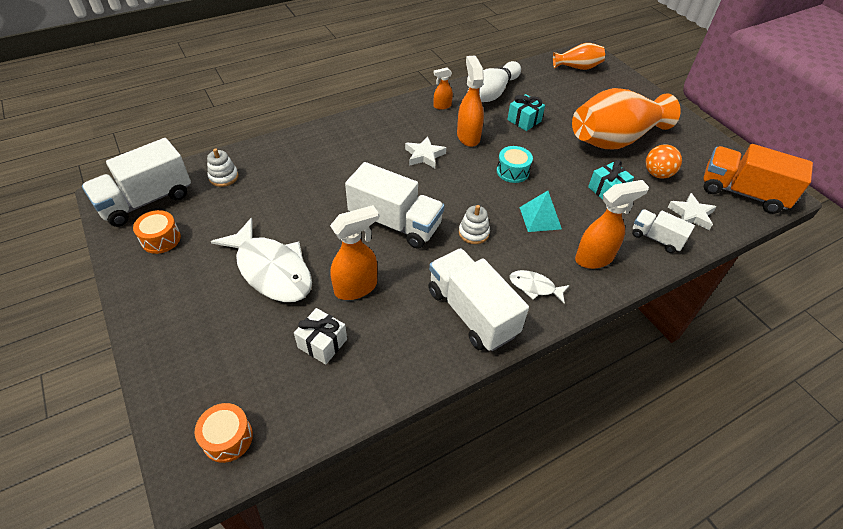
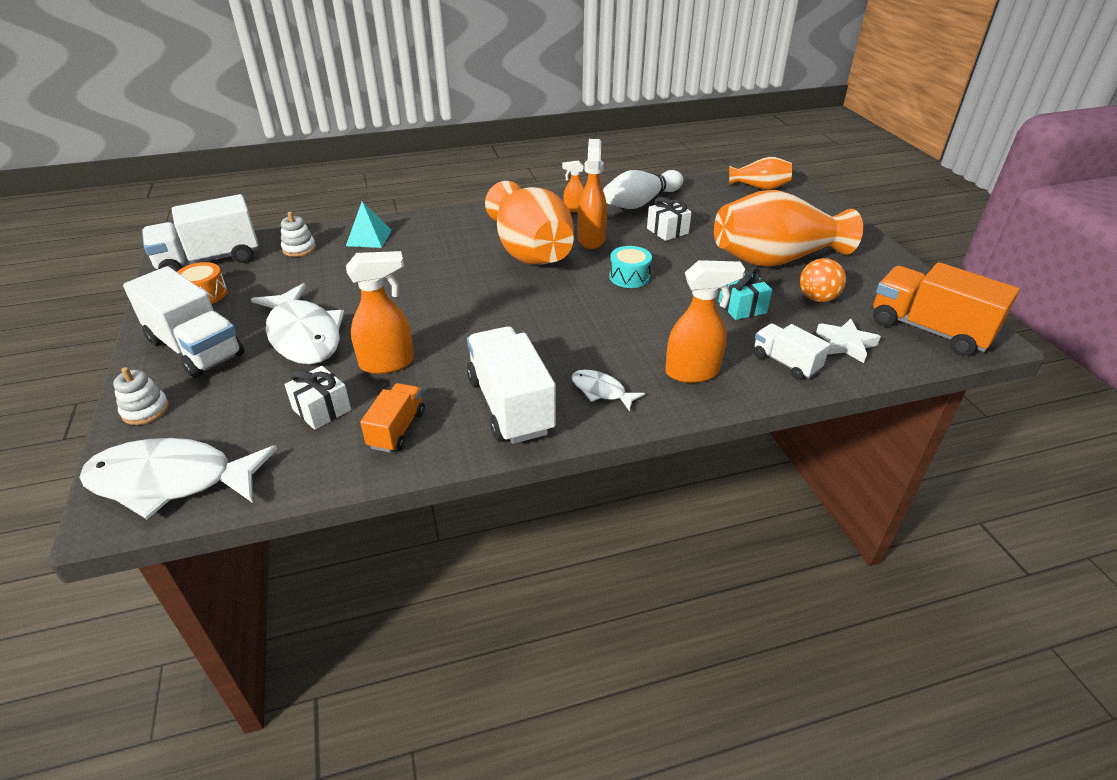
camera: 15 degrees right, 10 degrees down
(228, 438) = (171, 481): orange drum -> white fish
(393, 352) = (397, 429): none -> orange truck
(395, 223) = (463, 310): white truck -> white truck (195, 348)
(424, 155) = (530, 252): white star -> orange vase
(473, 233) = (552, 329): white stacking toy -> white stacking toy (145, 410)
(524, 120) = (667, 231): turquoise gift -> white gift
(540, 218) = (642, 324): turquoise pyramid -> turquoise pyramid (369, 238)

